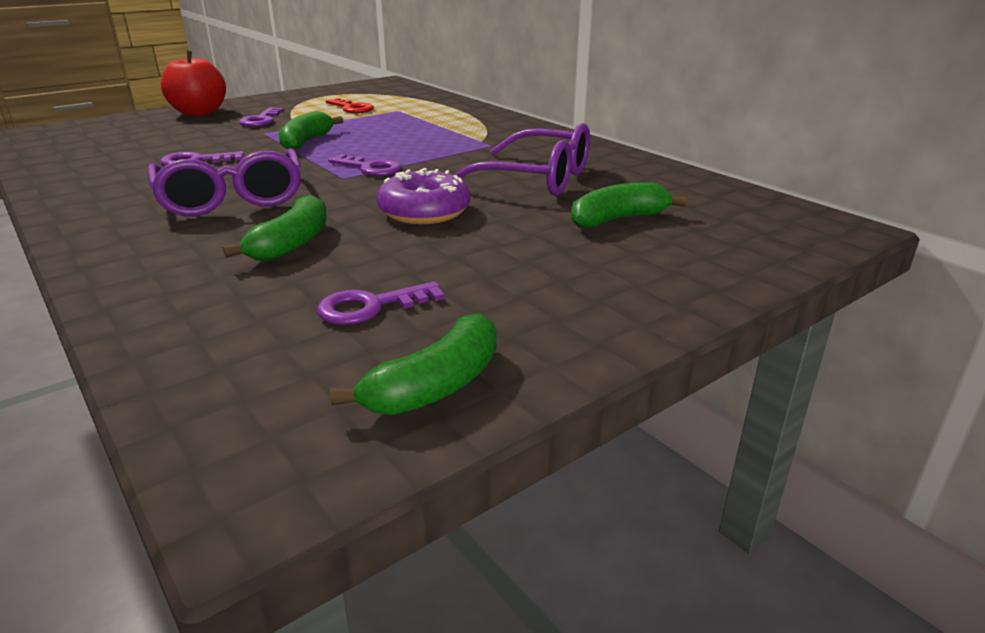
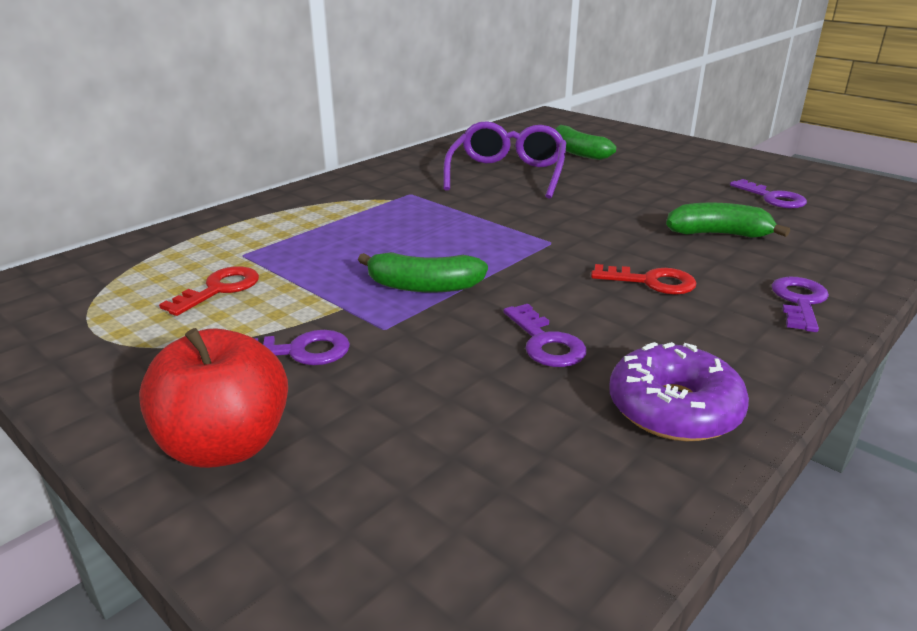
camera: 100 degrees left, 0 degrees up
(232, 198) = (651, 282): purple glasses -> red key
(370, 168) = (514, 234): purple key -> purple key (799, 301)
(424, 211) = (612, 201): purple donut -> purple donut (674, 408)
(436, 385) = (820, 177): green banana -> none

